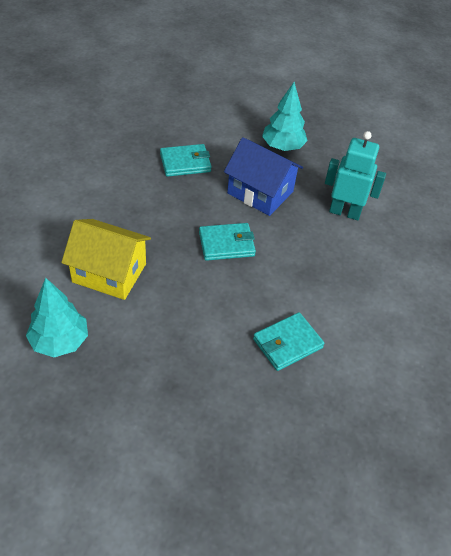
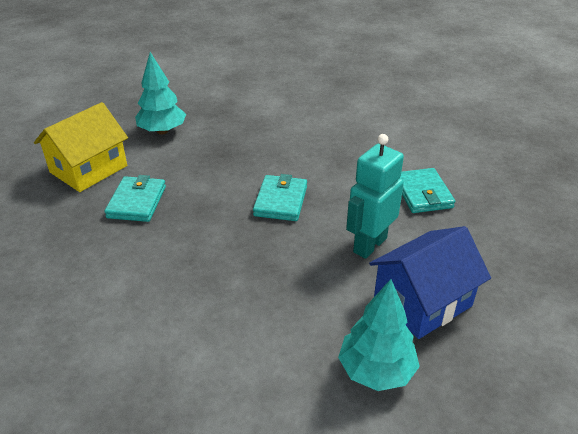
camera: 65 degrees left, 10 degrees down
(109, 273) = (282, 303): yellow house -> yellow house (88, 169)
(260, 192) = (219, 161): blue house -> blue house (422, 301)
(344, 212) = (276, 120): turquoise robot -> turquoise robot (369, 245)

